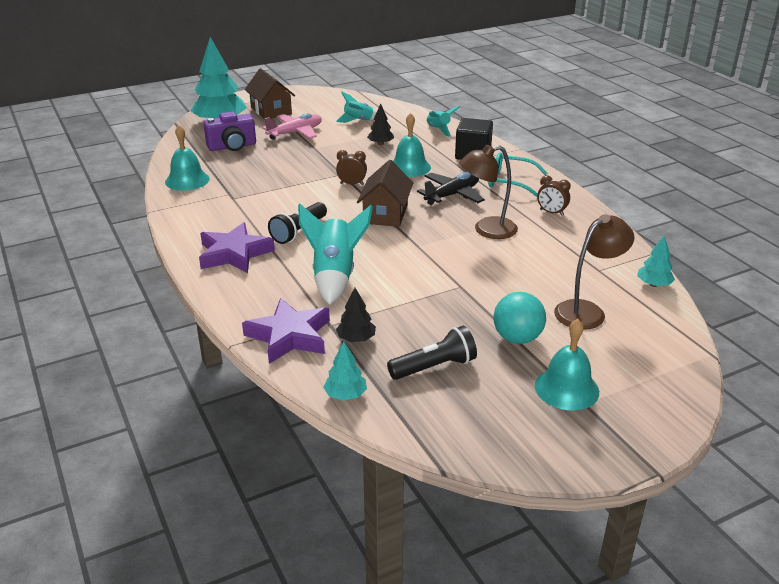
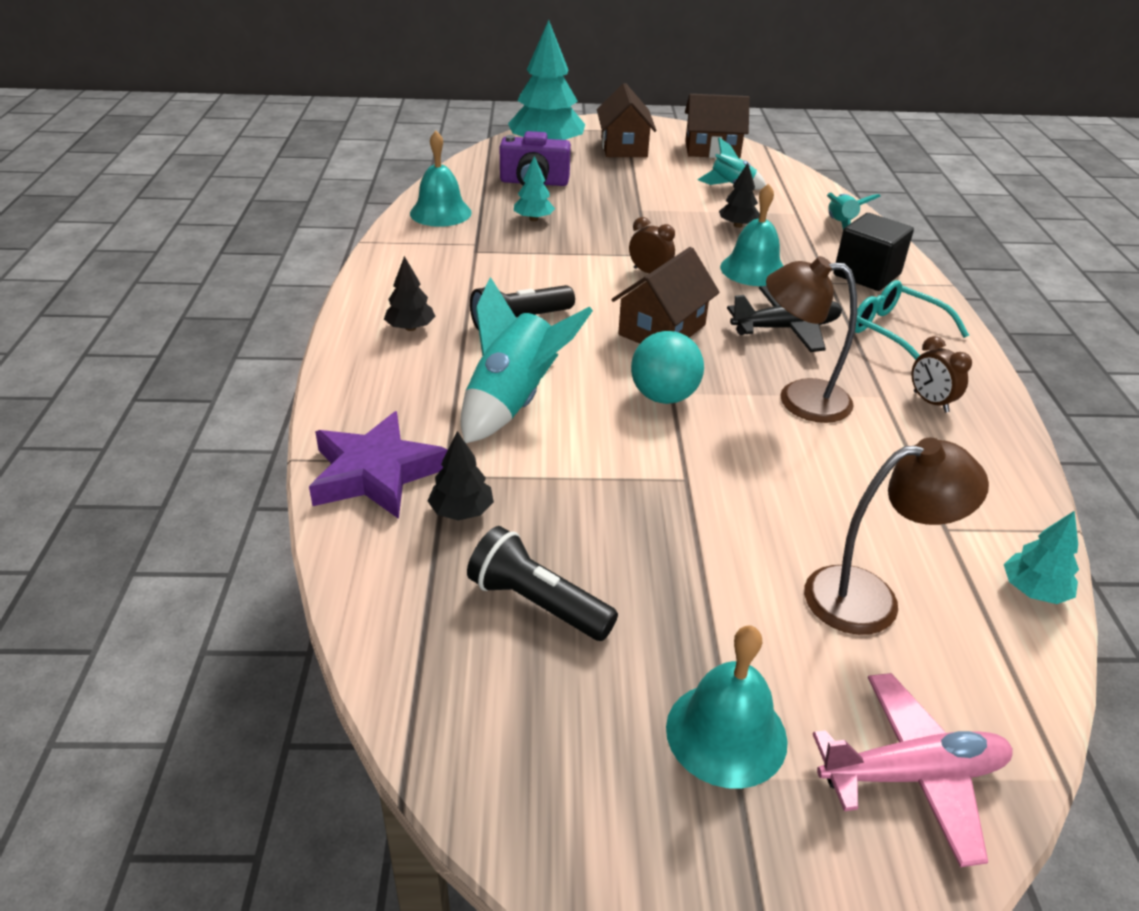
camera: 25 degrees right, 5 degrees up
(234, 254) = (410, 328): purple star -> black tree
(295, 133) = (631, 183): pink plane -> pink plane (912, 775)
(328, 100) = (712, 149): none -> brown house
(345, 395) = (370, 598): turquoise tree -> turquoise tree (533, 219)
(434, 367) = (537, 603): black flashlight -> black flashlight turned 150 degrees counterclockwise
(517, 338) = (710, 603): turquoise ball -> turquoise ball (663, 397)

